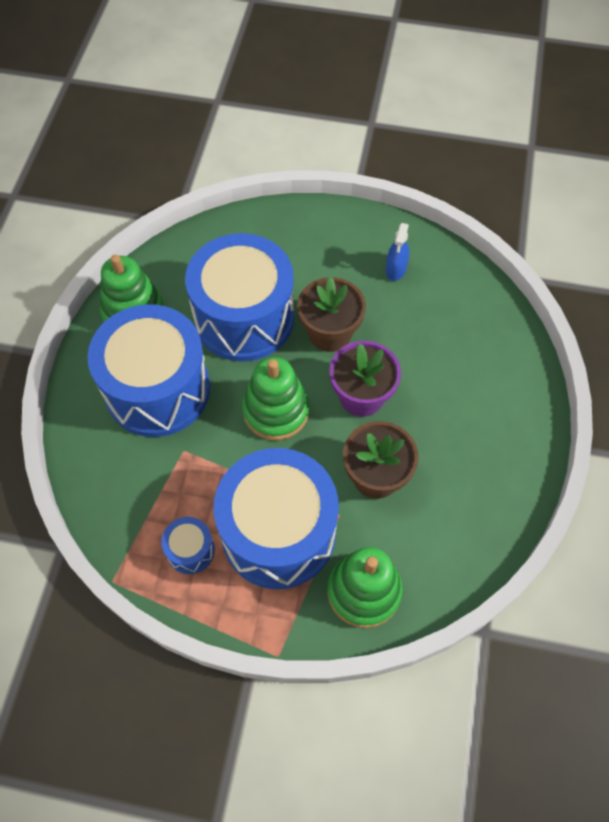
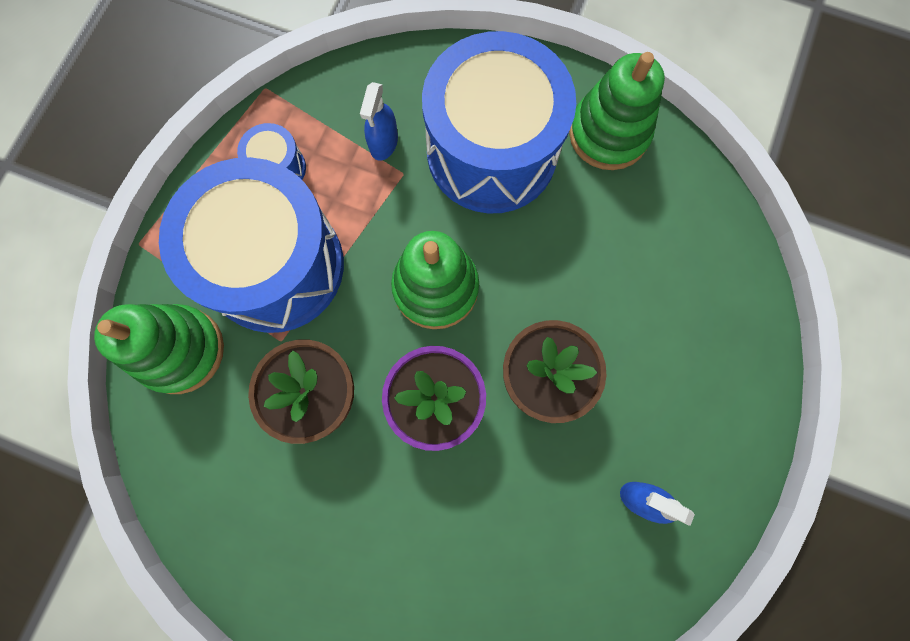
camera: 100 degrees right, 15 degrees up
(157, 470) = (383, 142): none -> blue spray bottle
(244, 318) = (583, 268): blue drum -> none

